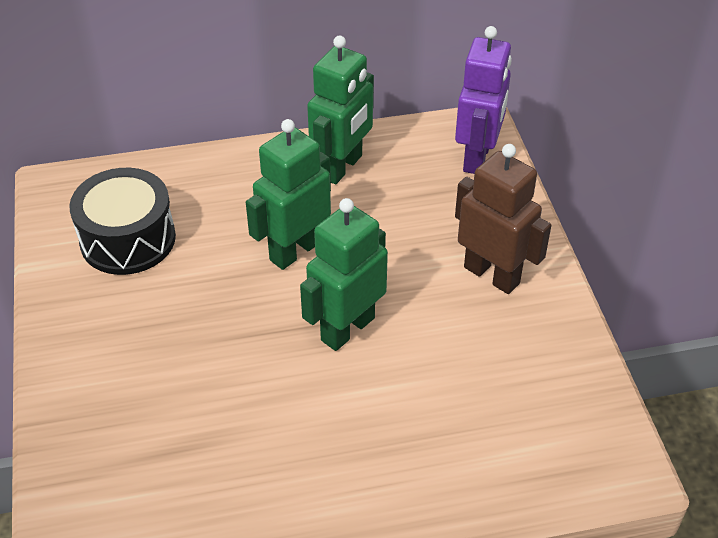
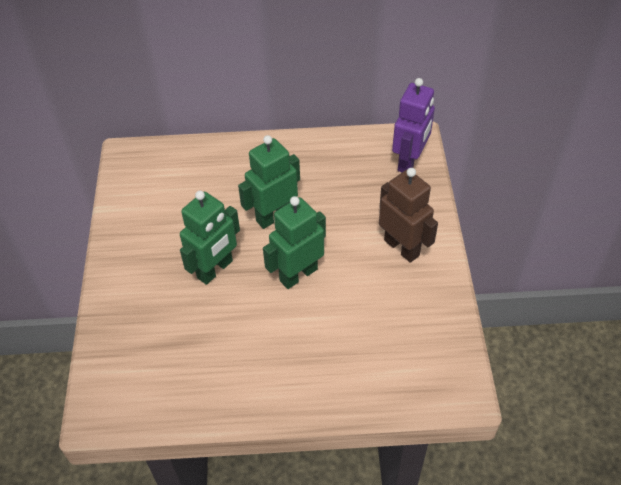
camera: 10 degrees right, 5 degrees up
(128, 239) = (167, 196): black drum -> none
(342, 167) = (316, 159): green robot -> green robot (215, 269)

